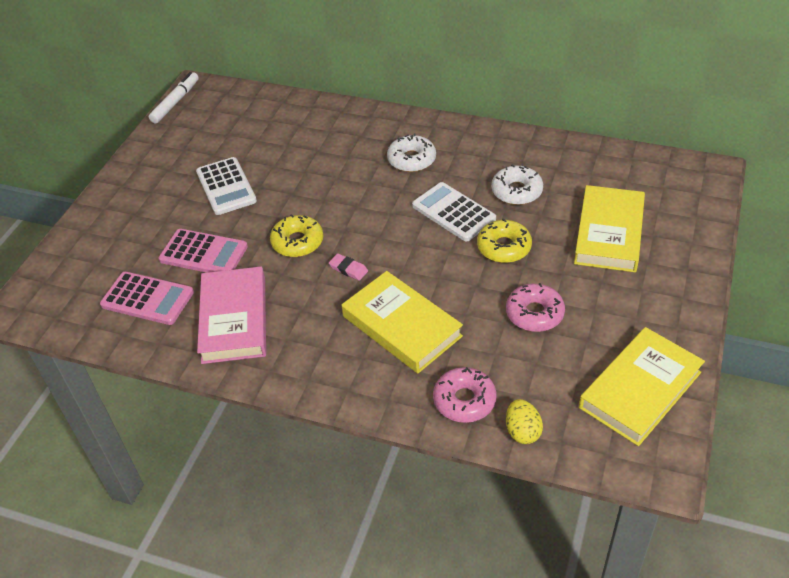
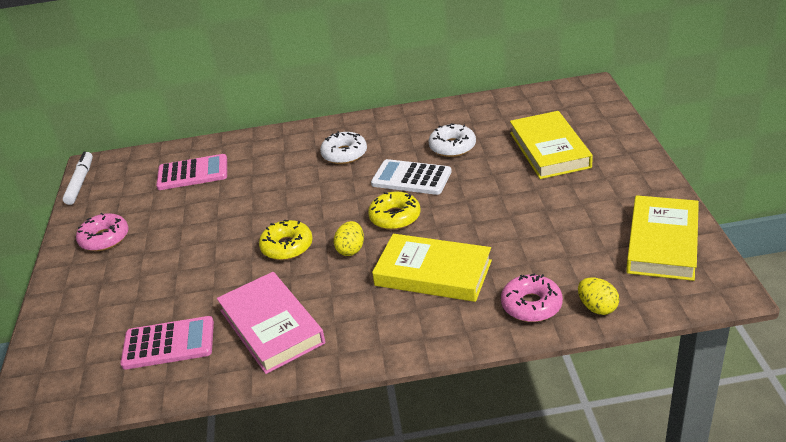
camera: 25 degrees left, 10 degrees down
(203, 253) = (200, 287): pink calculator -> pink calculator (193, 173)
(226, 187) = (183, 229): white calculator -> none
(348, 269) = (351, 249): pink eraser -> yellow egg
(504, 247) = (474, 187): yellow donut -> yellow donut (395, 217)
(534, 313) = (537, 223): pink donut -> pink donut (104, 238)

